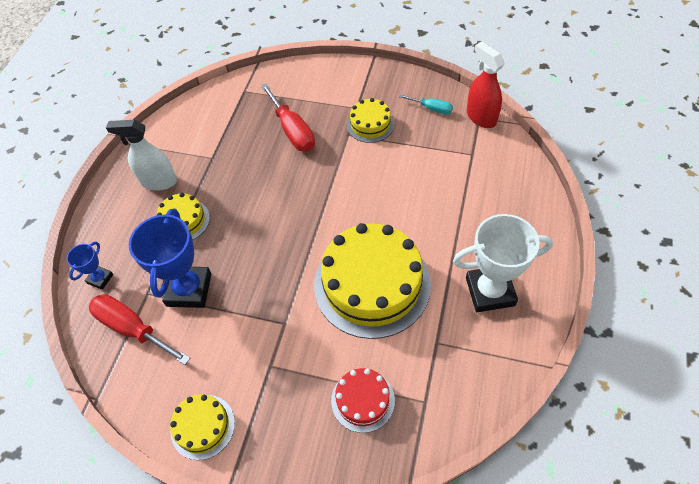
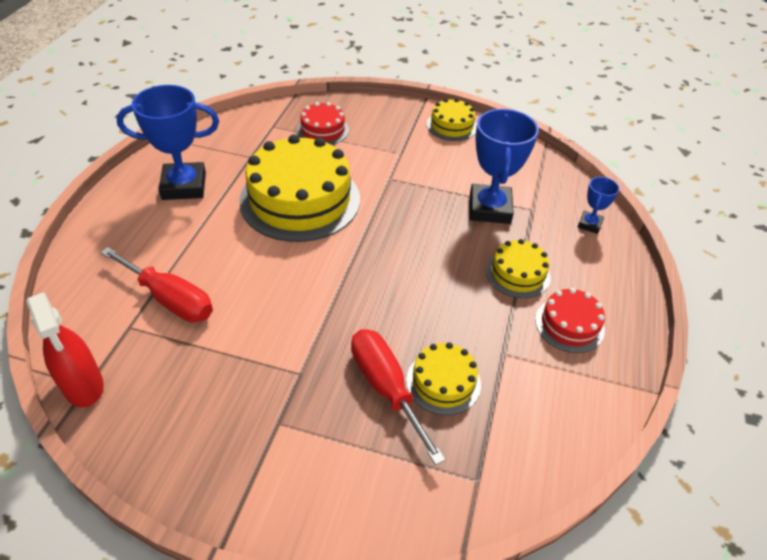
camera: 175 degrees right, 10 degrees down
(132, 328) = (535, 184): red screwdriver -> red screwdriver (170, 299)
(158, 181) = (569, 325): white spray bottle -> red cake
(370, 124) = (262, 388): yellow cake -> yellow cake (443, 382)
(431, 109) = (154, 409): turquoise screwdriver -> none
(490, 291) = (184, 186): white trophy -> blue trophy

